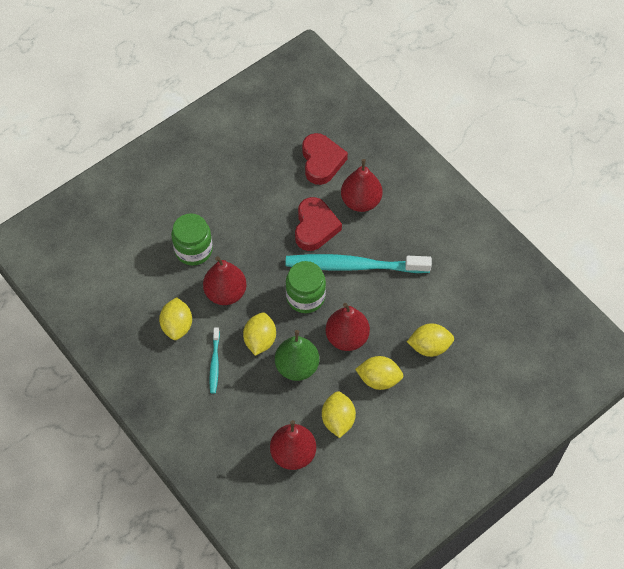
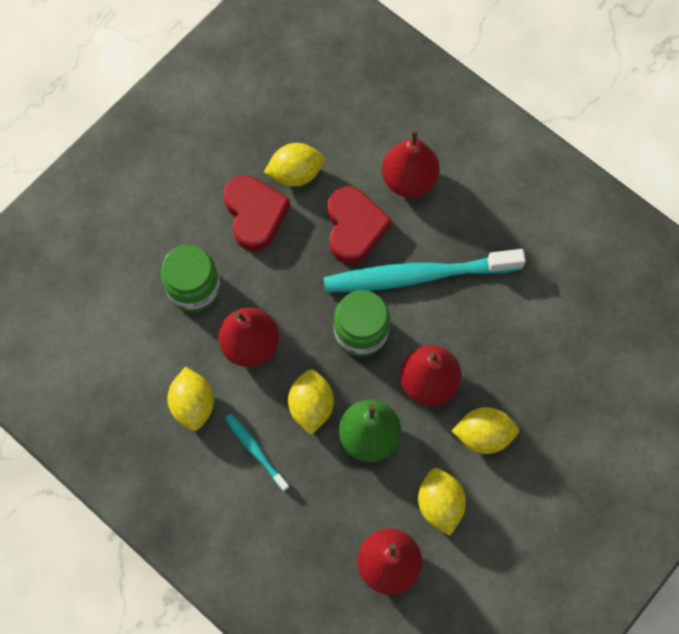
camera: 10 degrees left, 10 degrees up
(214, 363) = (255, 451): turquoise toothbrush -> turquoise toothbrush turned 150 degrees clockwise
(321, 161) = (344, 130): red heart -> red heart (255, 215)
(429, 347) = (542, 376): yellow lemon -> yellow lemon (295, 173)

